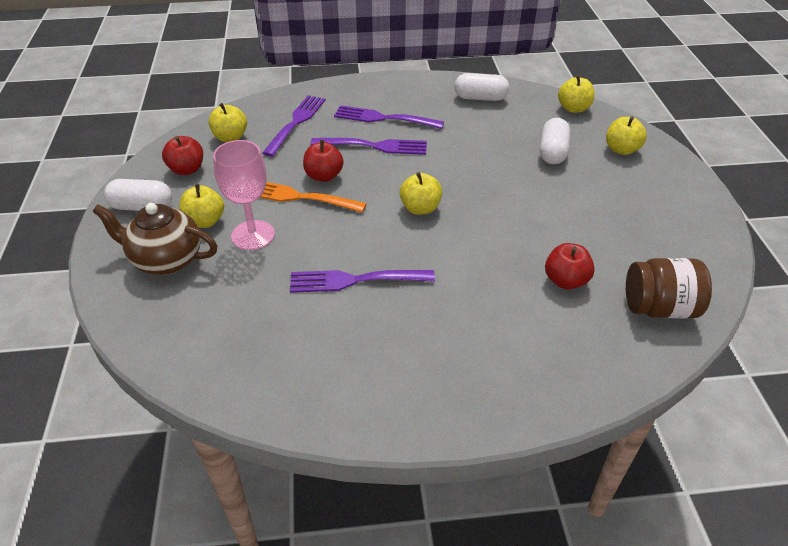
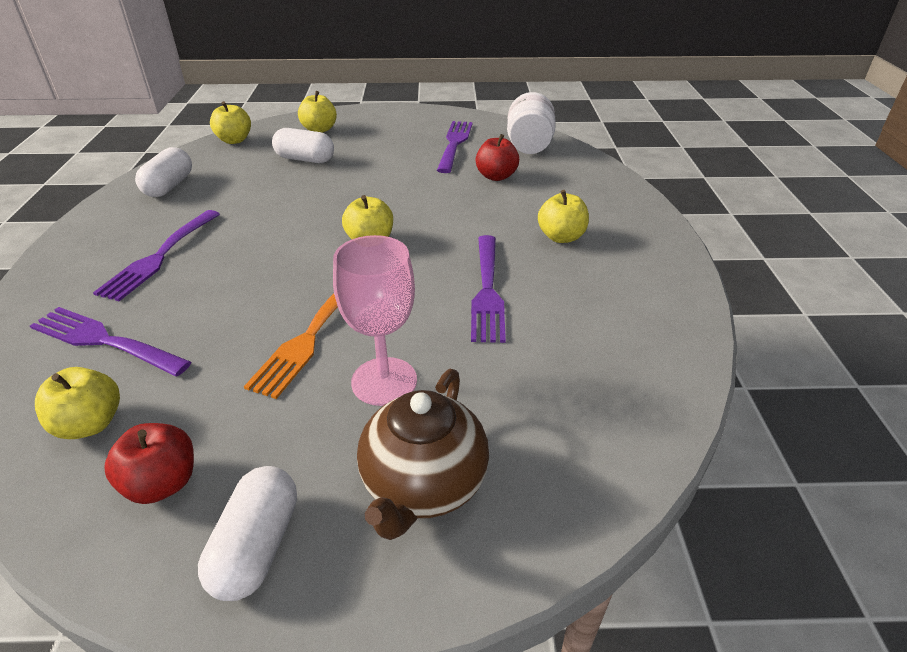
camera: 85 degrees left, 5 degrees down
(205, 221) = (334, 441): yellow apple -> yellow apple (561, 237)
(324, 176) = (270, 312): red apple -> none
(374, 146) = (223, 267): purple fork -> purple fork (454, 144)
(659, 308) = (529, 146): brown jar -> white jar

